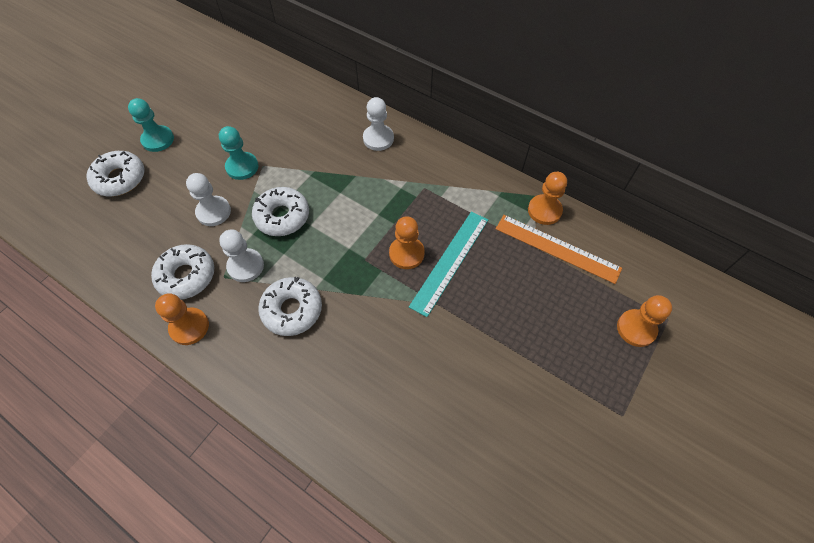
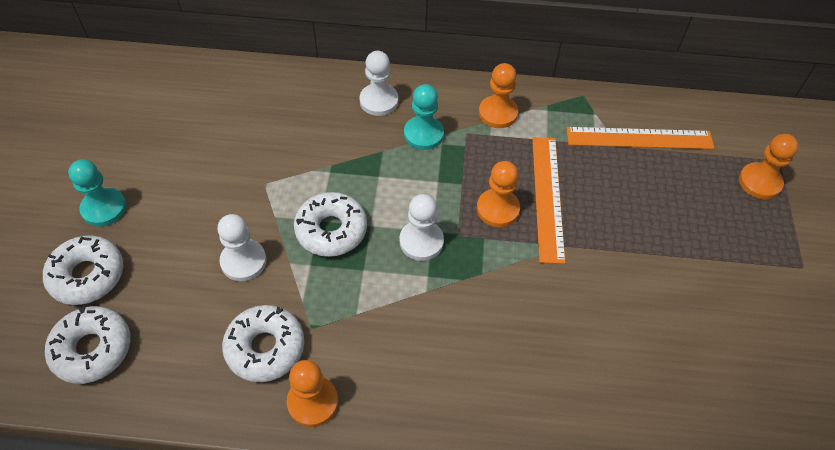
camera: 30 degrees left, 5 degrees down
(242, 167) = (240, 196): turquoise pawn -> turquoise pawn (423, 134)
(245, 266) = (329, 303): white pawn -> white pawn (421, 241)
(292, 310) = (418, 325): white donut -> white donut (92, 349)
(450, 261) = (547, 197): turquoise ruler -> orange ruler
(544, 210) = (602, 106): orange pawn -> orange pawn (498, 113)

